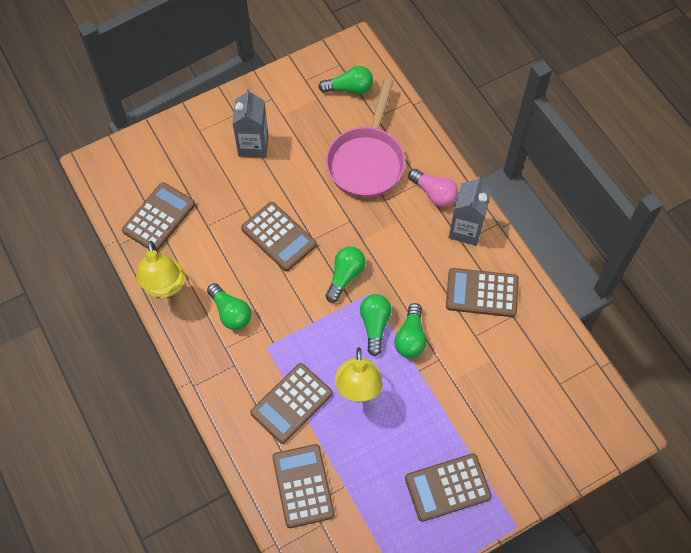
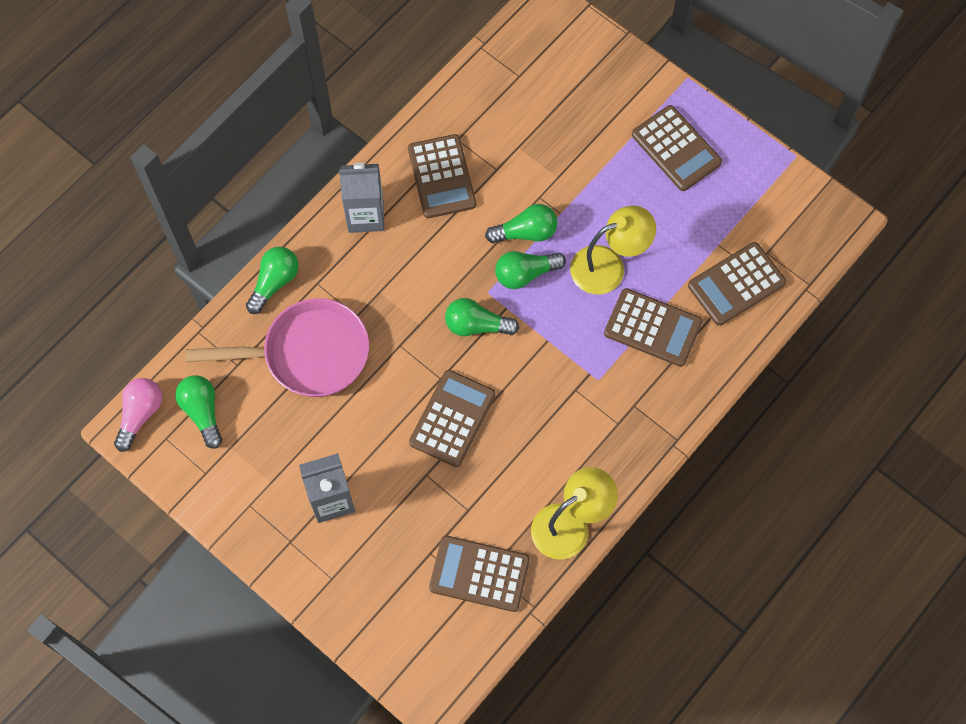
camera: 110 degrees left, 5 degrees up
(230, 313) = (573, 434): green light bulb -> green light bulb (274, 282)
(434, 194) = (328, 263): pink light bulb -> pink light bulb (140, 415)

